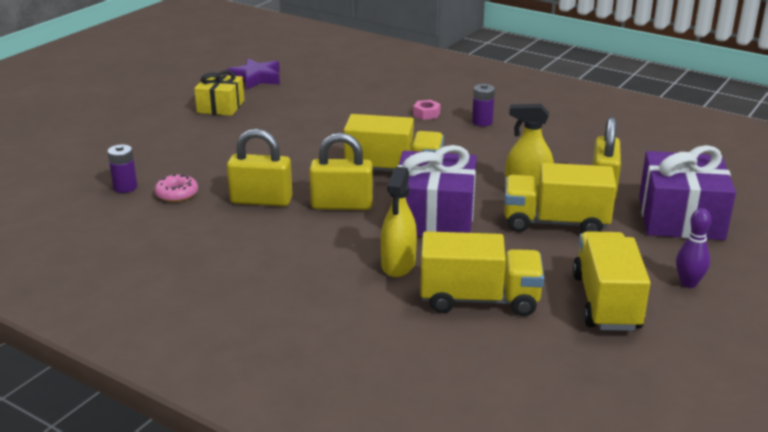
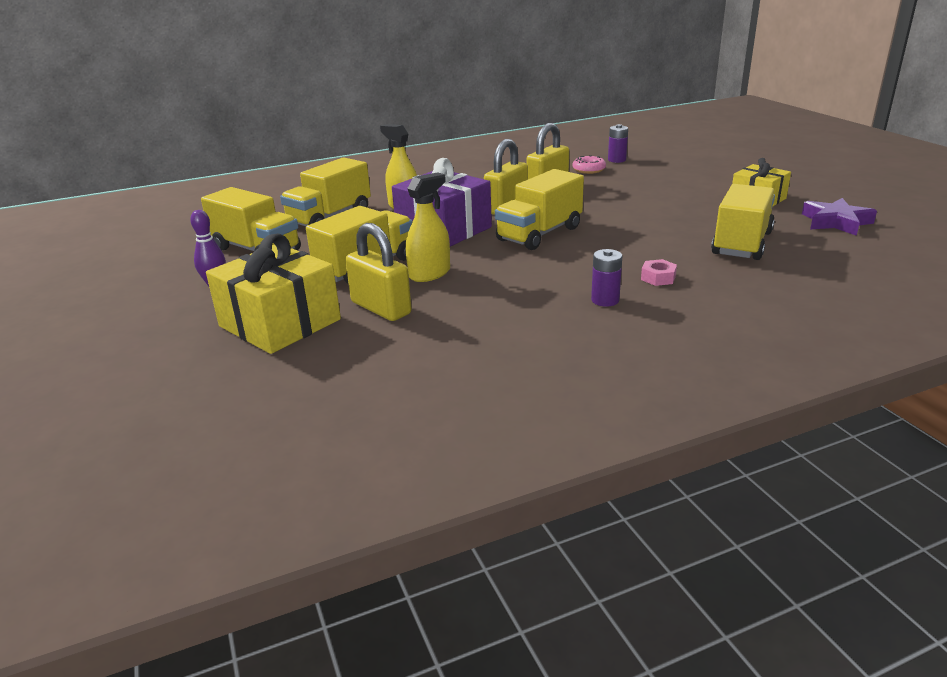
camera: 125 degrees right, 0 degrees up
(332, 99) = (741, 244): none -> yellow truck
(681, 218) = (280, 323): purple gift -> yellow gift

